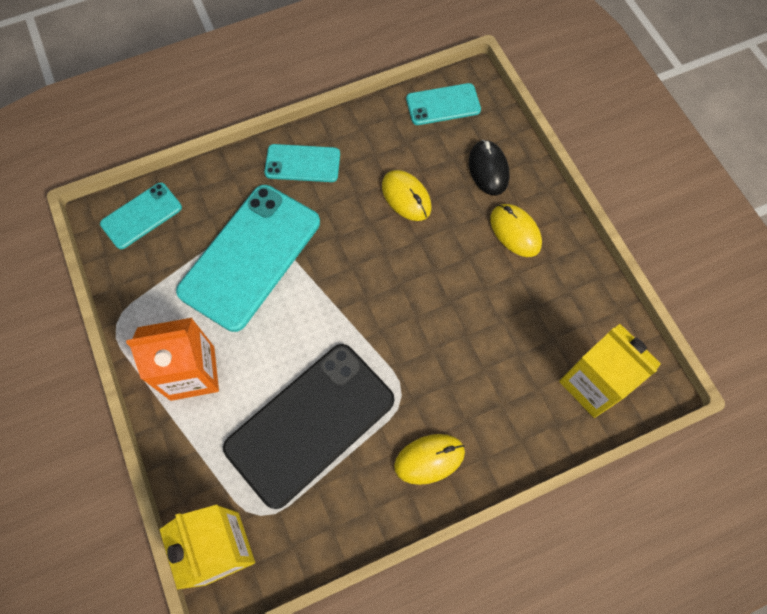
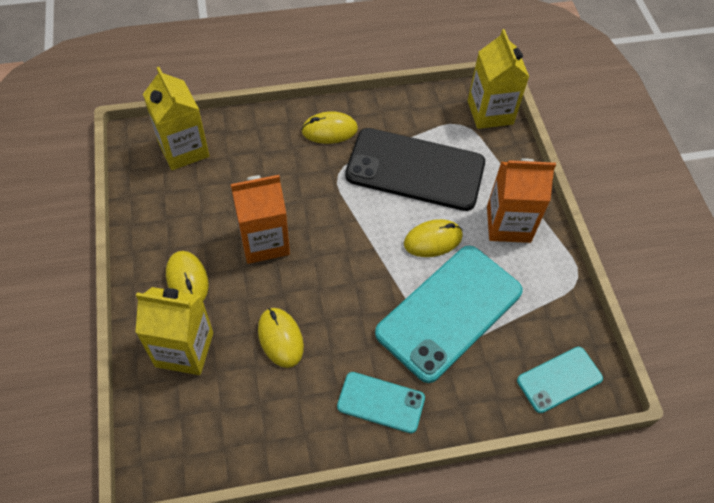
camera: 170 degrees left, 10 degrees down
(276, 332) = (433, 240): none -> yellow mouse
(310, 423) = (415, 170): black phone -> black phone turned 45 degrees clockwise
(443, 104) = (200, 443): turquoise phone -> none
(455, 289) = (264, 241): none -> orange carton
(488, 169) = (184, 349): black mouse -> yellow carton

